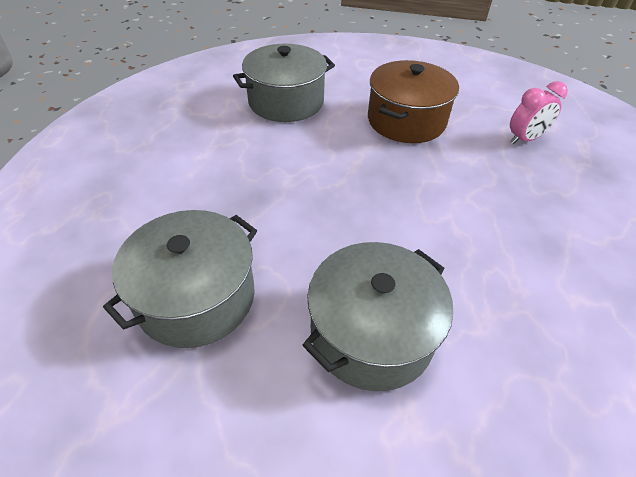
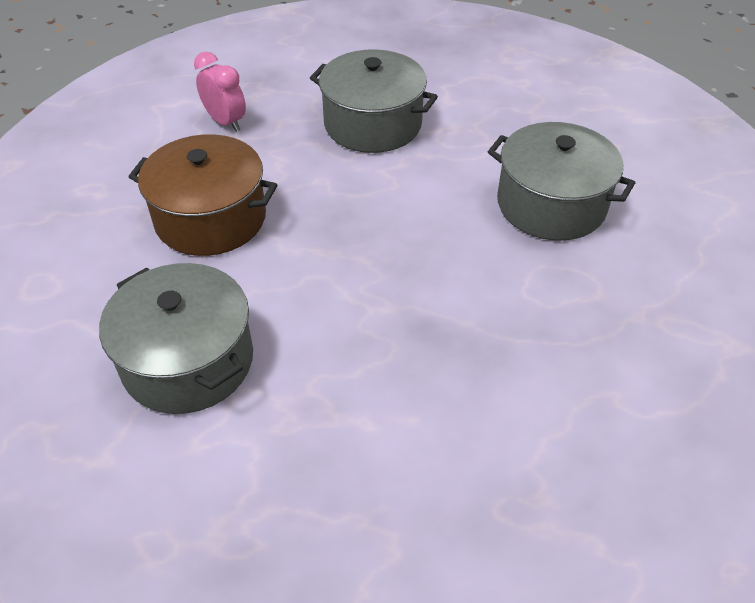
camera: 105 degrees left, 0 degrees up
(196, 297) = (592, 334): grey pot -> grey pot (372, 124)

